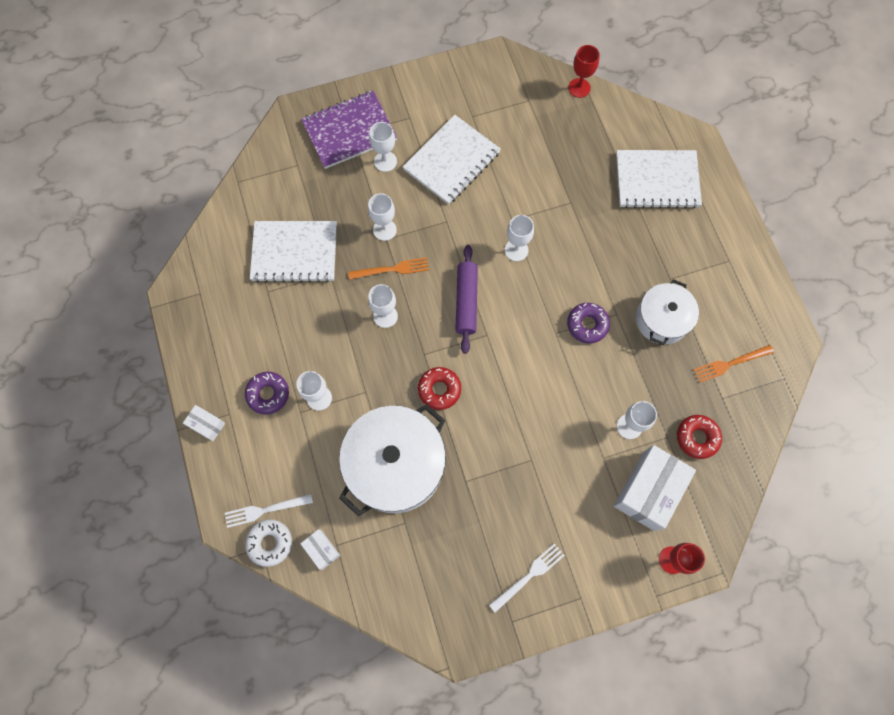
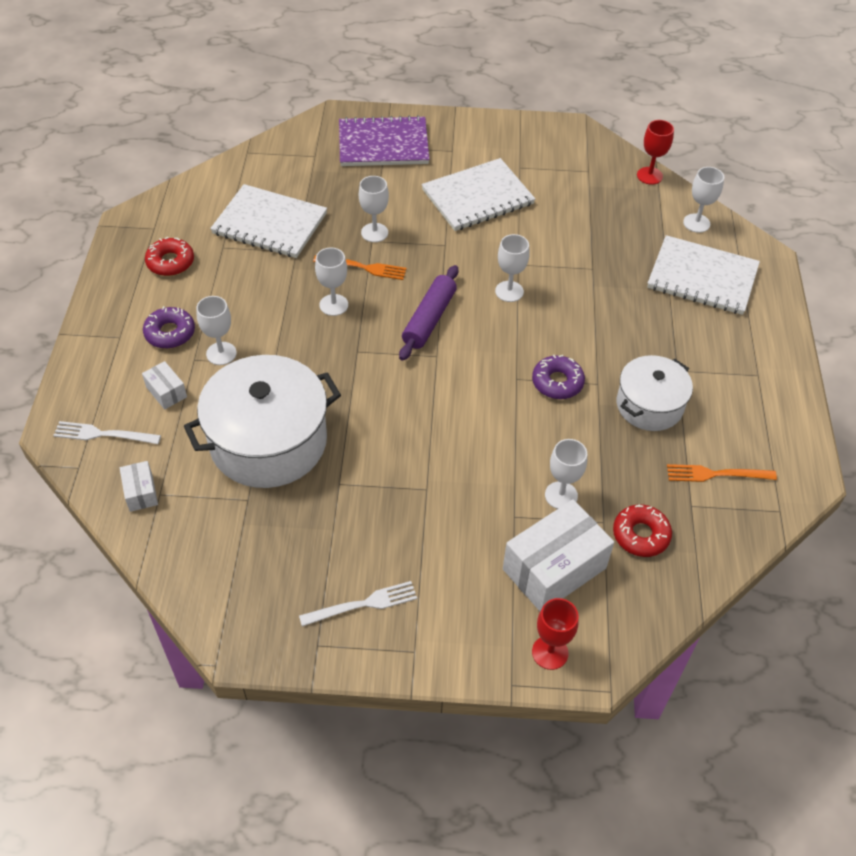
camera: 20 degrees right, 20 degrees down
(207, 425) = (91, 339): white box -> white box (166, 392)
(270, 543) = (89, 466): white donut -> none
(385, 161) = (407, 178): white goblet -> white goblet (696, 223)
(439, 390) = (356, 388): red donut -> red donut (170, 262)

